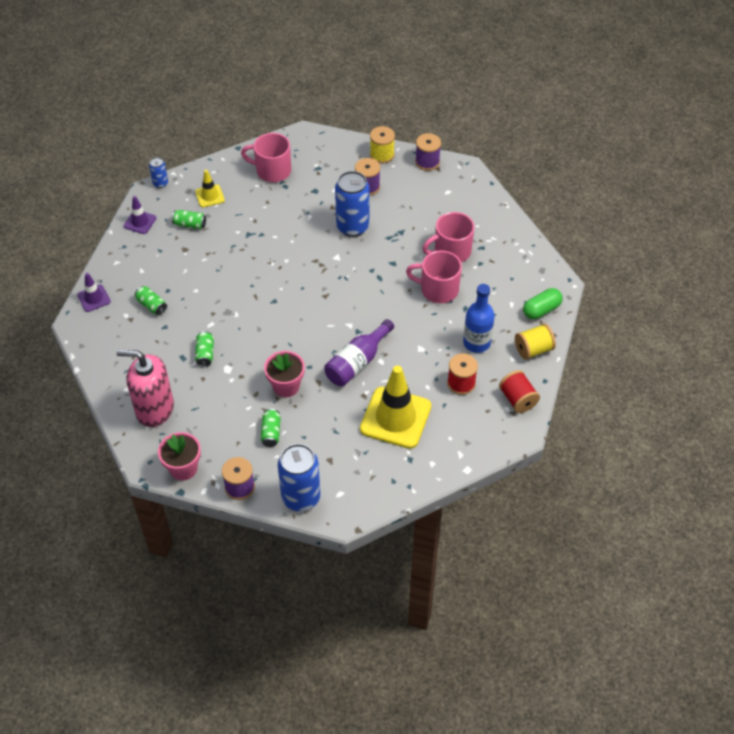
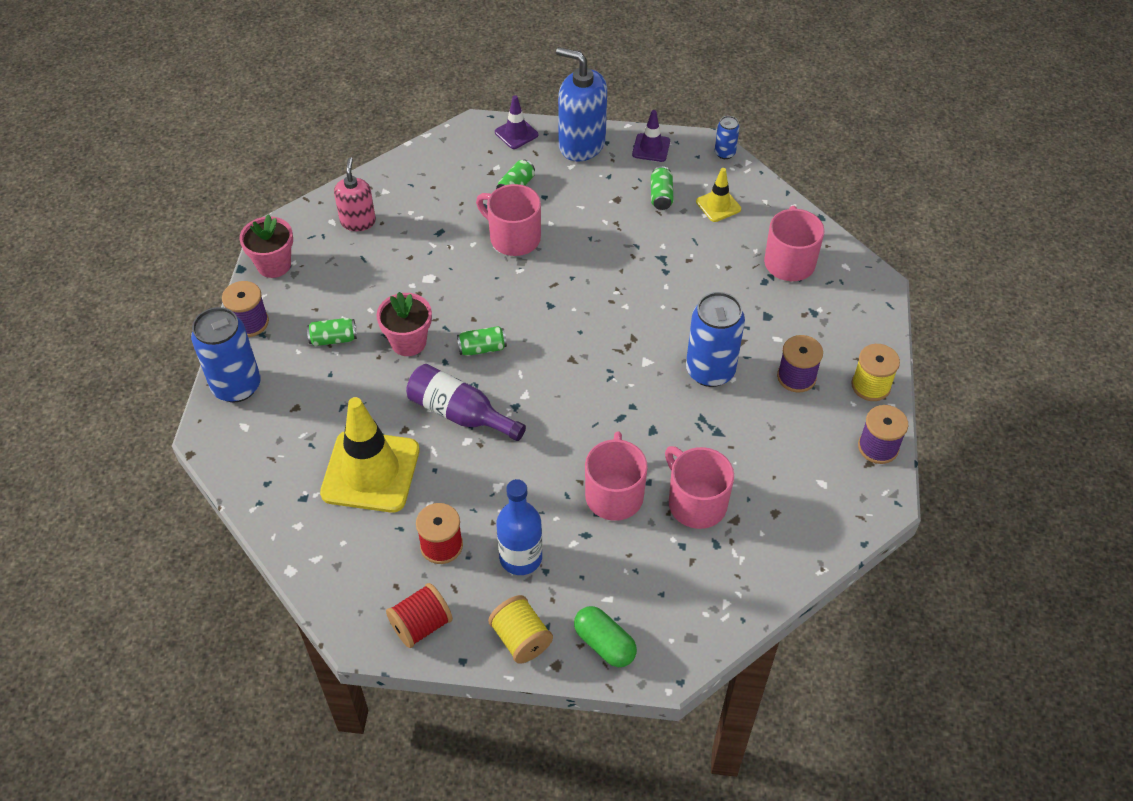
camera: 80 degrees right, 0 degrees up
(121, 261) = (581, 144): none -> blue soap dispenser
(154, 409) = (358, 221): pink soap dispenser -> pink soap dispenser, size x0.62
(203, 313) = (513, 238): none -> pink mug
(205, 354) = (448, 252): green can -> green can (482, 348)

